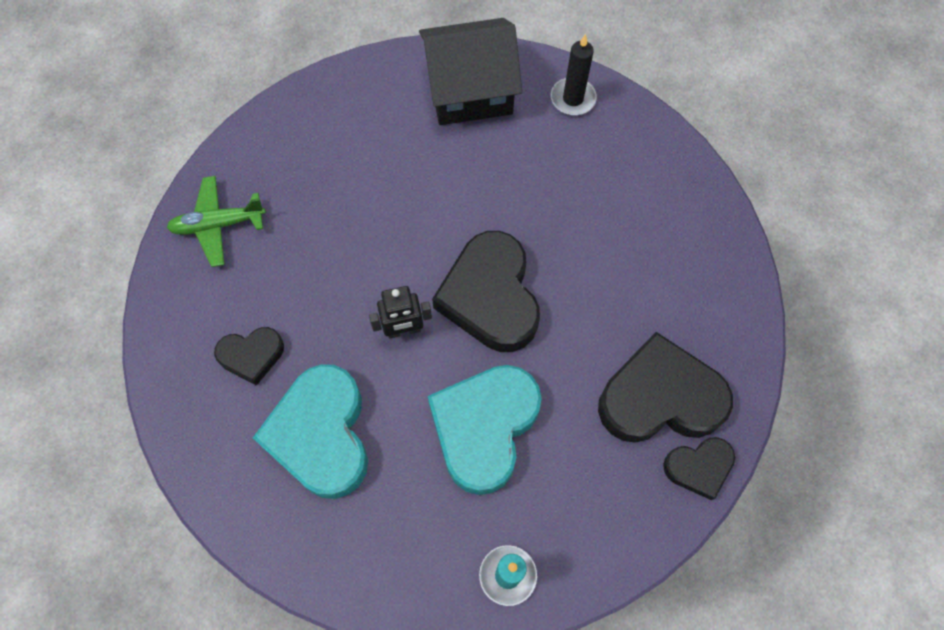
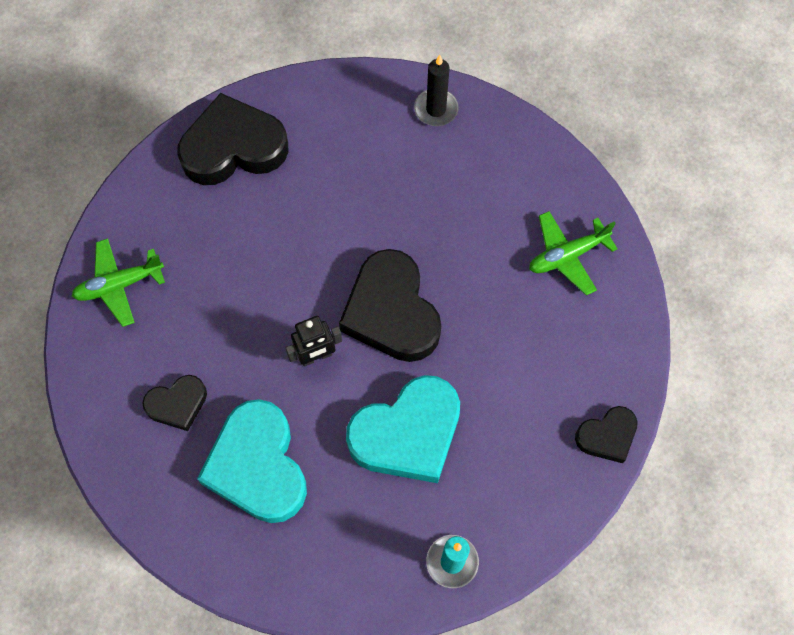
camera: 10 degrees left, 0 degrees up
(469, 90) = (336, 116): black house -> none
(484, 428) = (407, 434): turquoise heart -> turquoise heart turned 135 degrees counterclockwise
(660, 397) = (562, 379): black heart -> black heart (233, 147)
(685, 268) = (567, 256): none -> green plane

